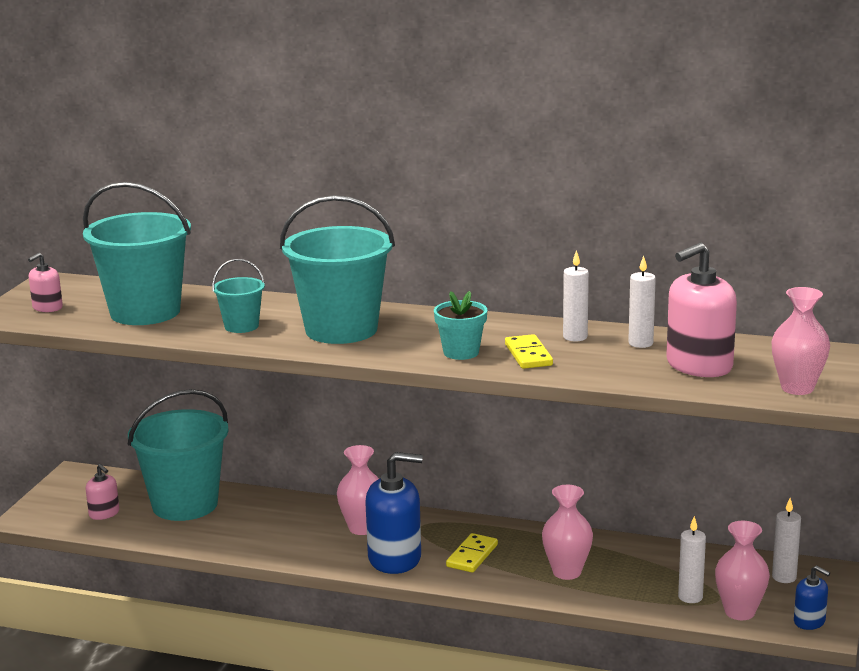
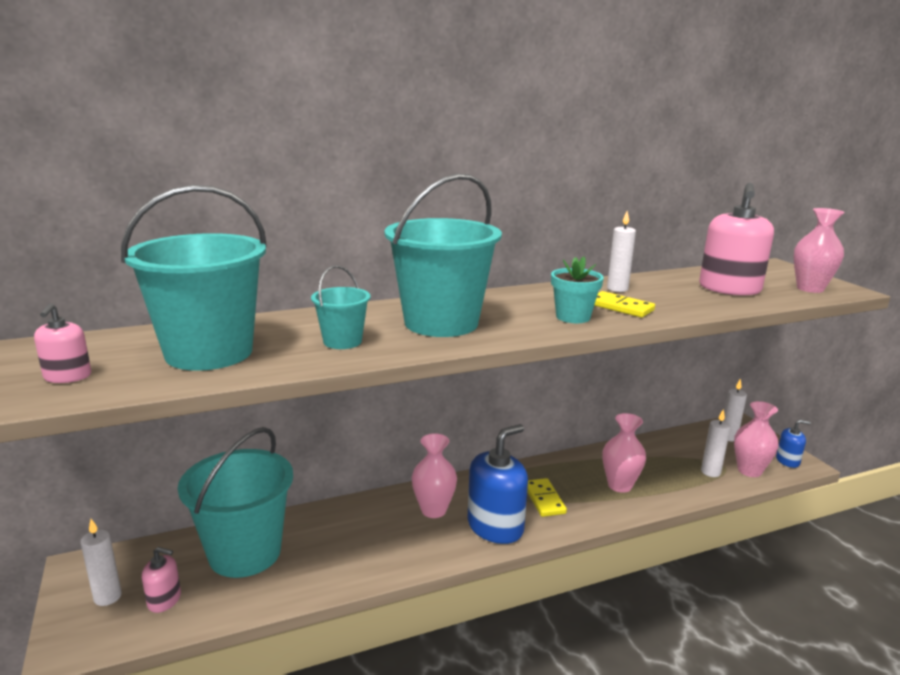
camera: 40 degrees left, 0 degrees up
(640, 343) = (664, 283): white candle -> white candle (108, 597)

